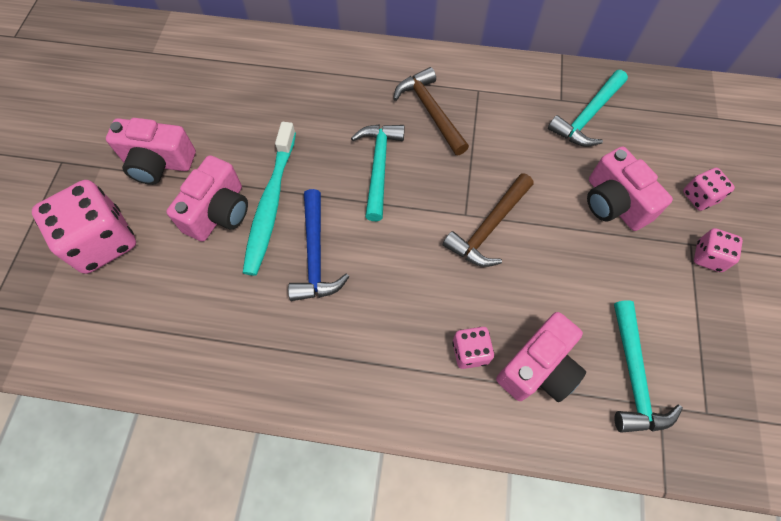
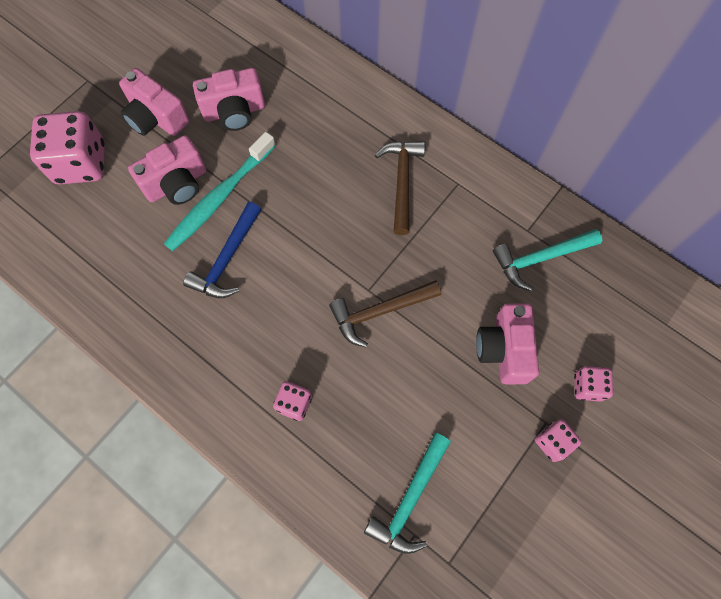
camera: 30 degrees right, 5 degrees up
(379, 167) = (325, 210): turquoise hammer -> none
(538, 368) = (338, 447): pink camera -> pink camera (234, 112)

